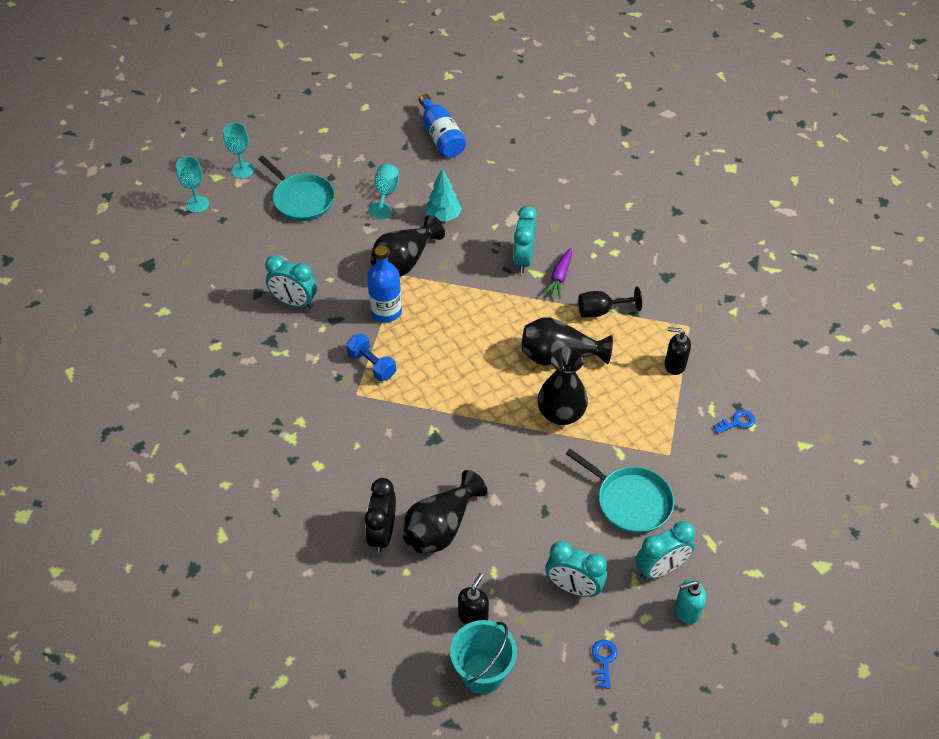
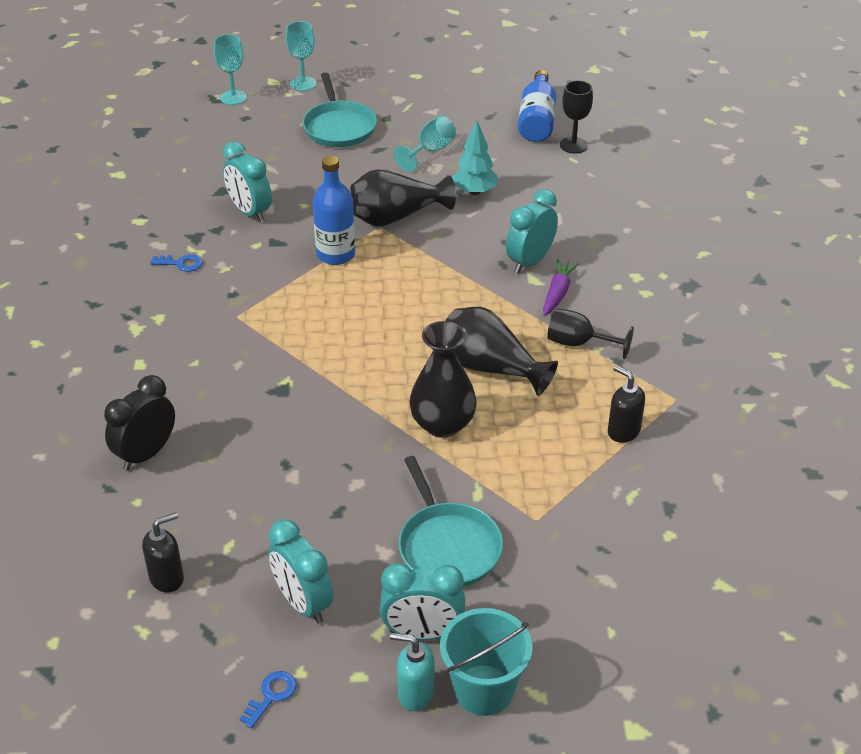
camera: 30 degrees right, 10 degrees down
(371, 365) = (277, 296): blue dumbbell -> none
(441, 527) = (211, 476): black vase -> none
(482, 149) = (573, 145): none -> black goblet
(483, 673) = (126, 639): turquoise bucket -> turquoise bucket (484, 690)
(559, 277) = (557, 293): purple carrot -> purple carrot turned 150 degrees clockwise
(737, 422) = (653, 522): blue key -> blue key (181, 263)

